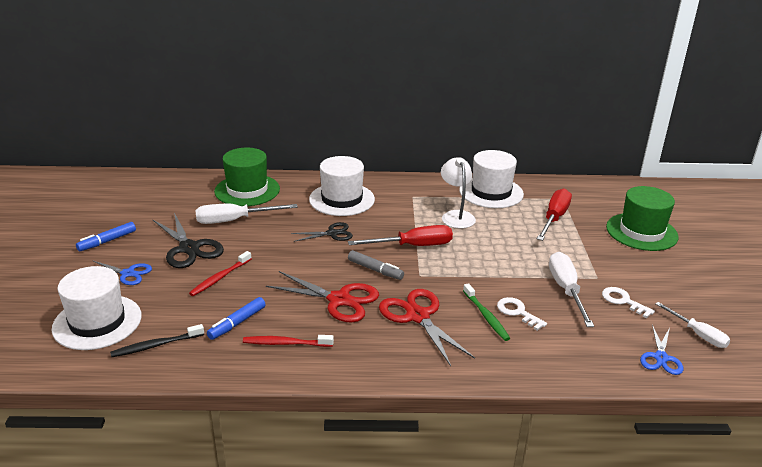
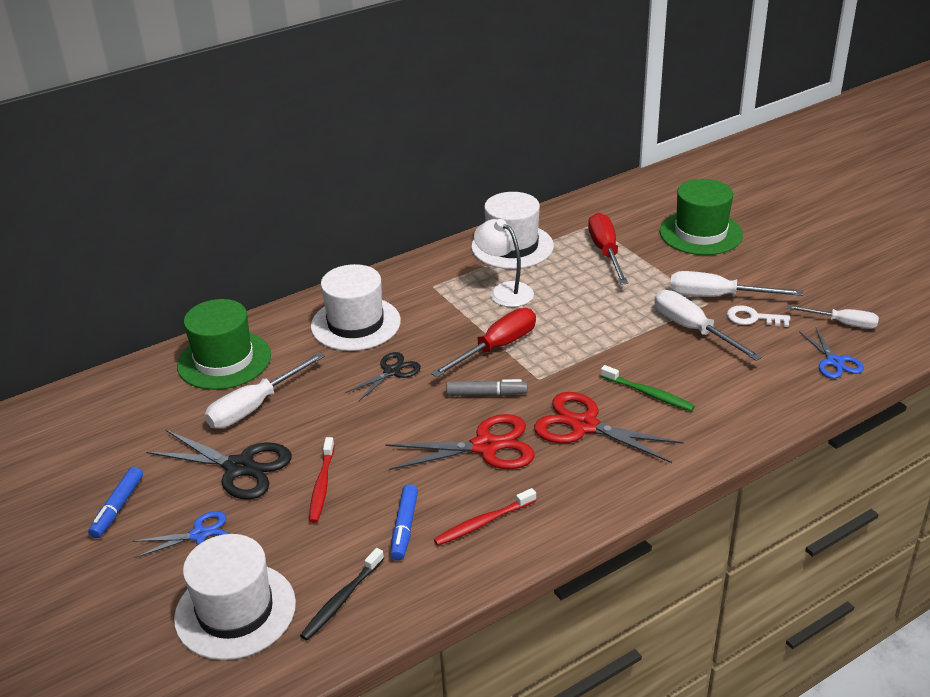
camera: 30 degrees left, 5 degrees up
(517, 312) = (673, 375): white key -> none
(609, 276) = (717, 296): none -> white screwdriver

